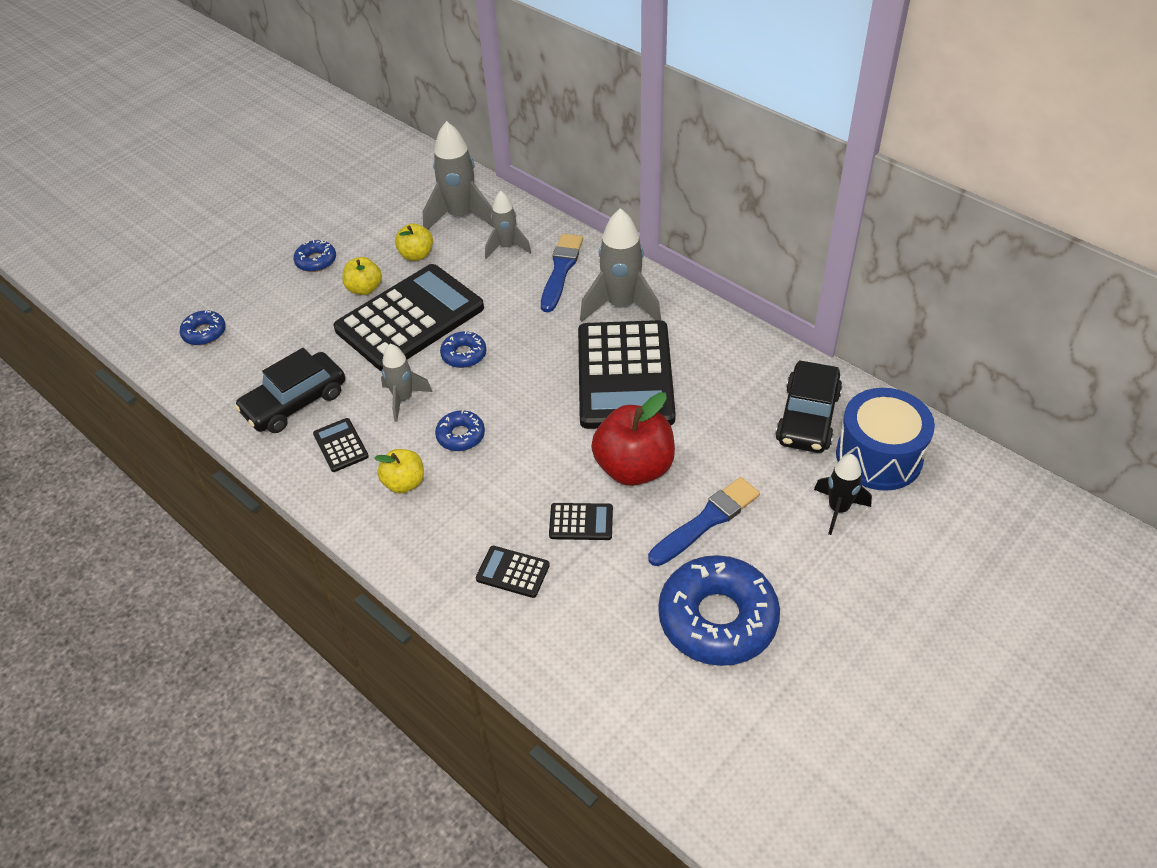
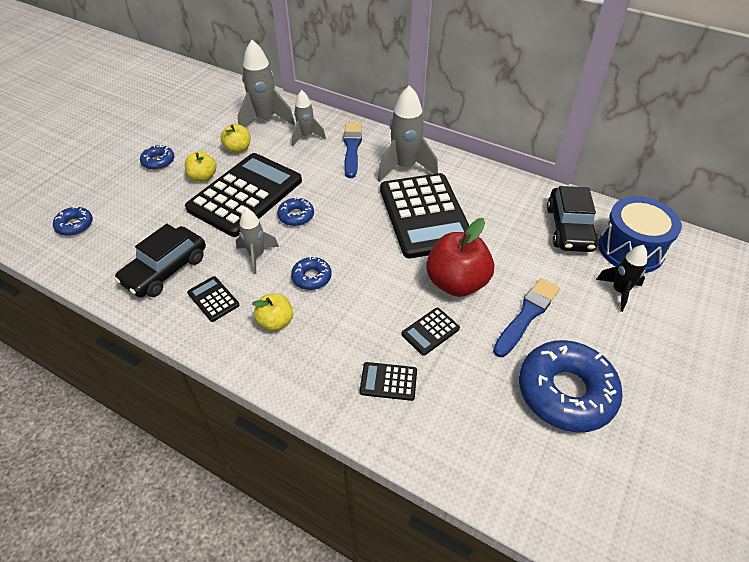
camera: 15 degrees left, 0 degrees up
(581, 522) = (430, 331): black calculator -> black calculator turned 150 degrees clockwise

